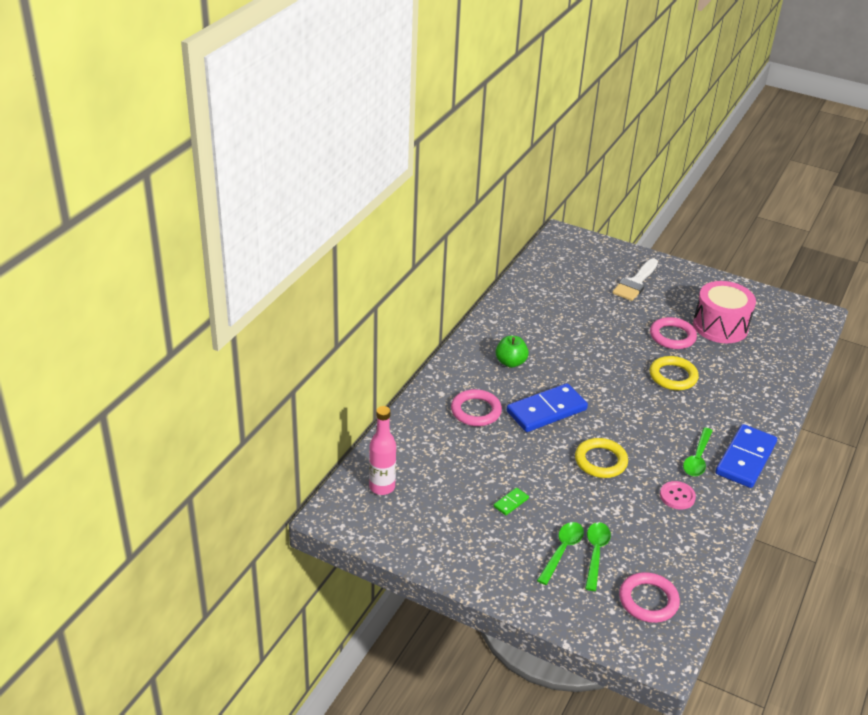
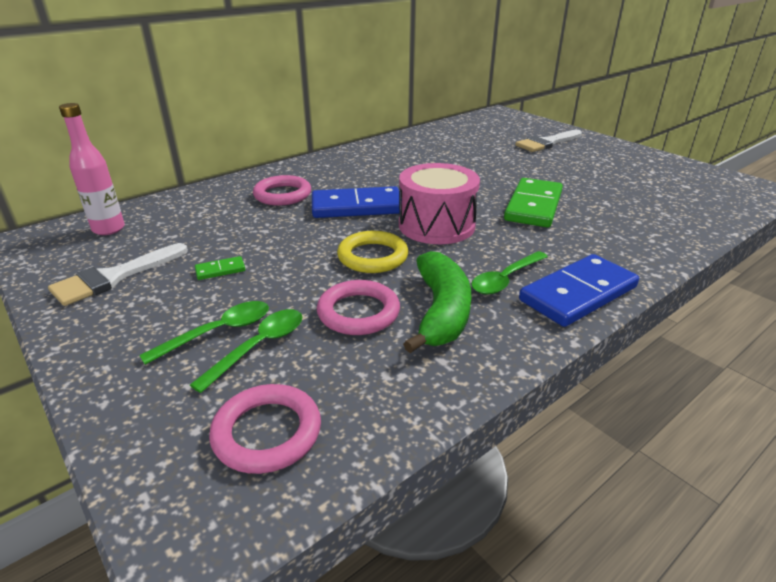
camera: 25 degrees right, 5 degrees down
(445, 530) = (114, 277): none -> white brush
(510, 362) = (360, 170): green apple -> none
(672, 336) = (558, 179): pink ring -> pink ring (358, 312)
(673, 376) = (533, 206): yellow ring -> green domino
(677, 496) = (441, 311): pink button -> green banana
(720, 326) = (624, 180): pink drum -> pink drum (436, 225)

